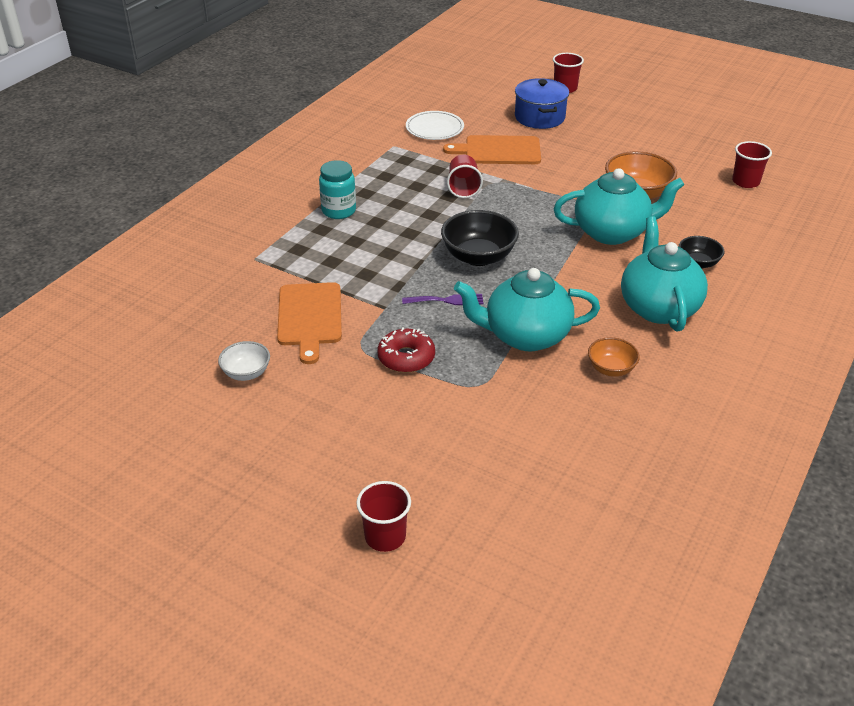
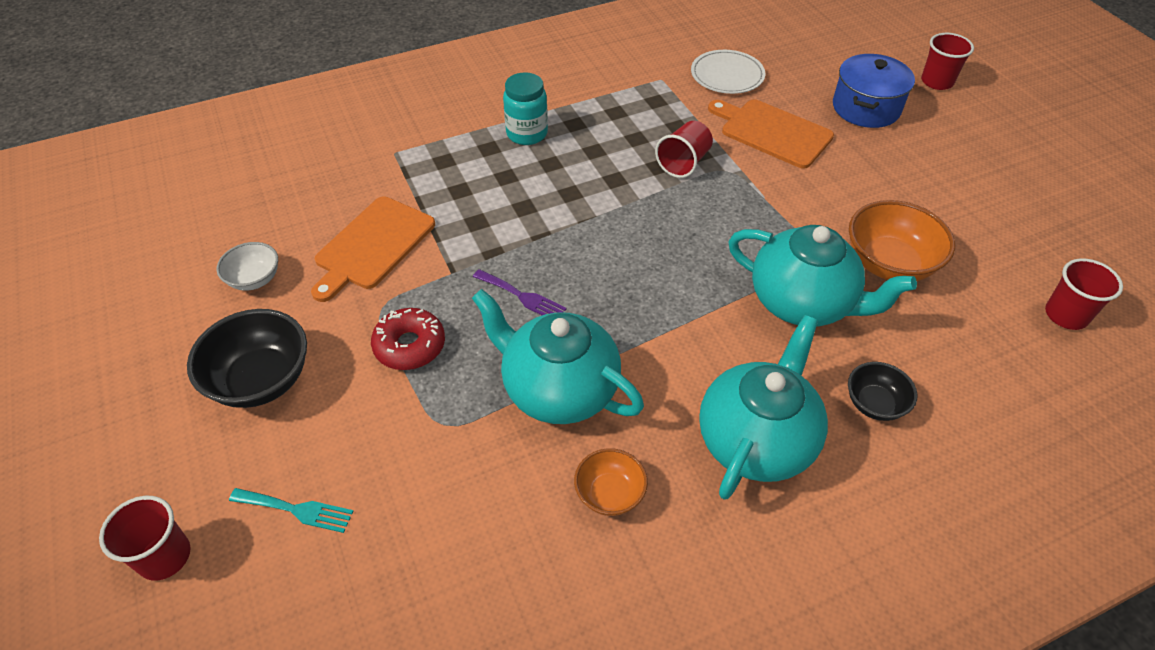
camera: 35 degrees right, 10 degrees up
(440, 470) = (296, 510): none -> turquoise fork
(478, 257) = (612, 258): black bowl -> black bowl (261, 380)

